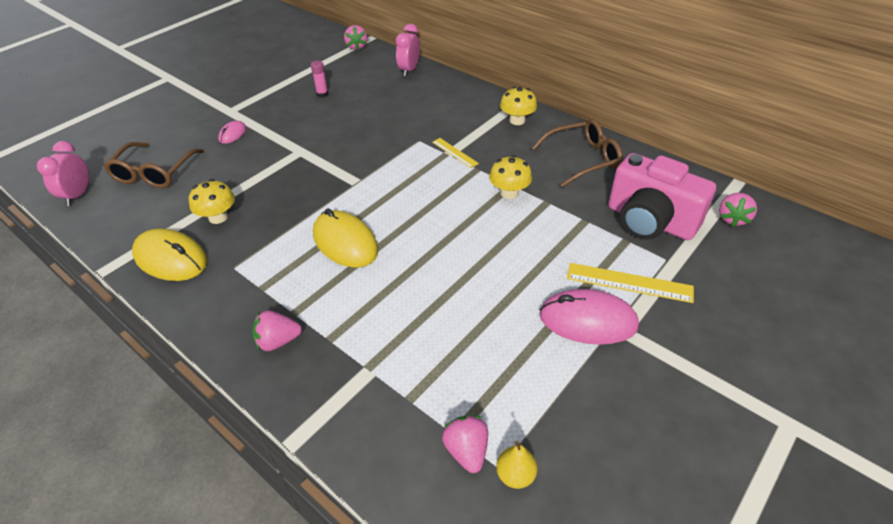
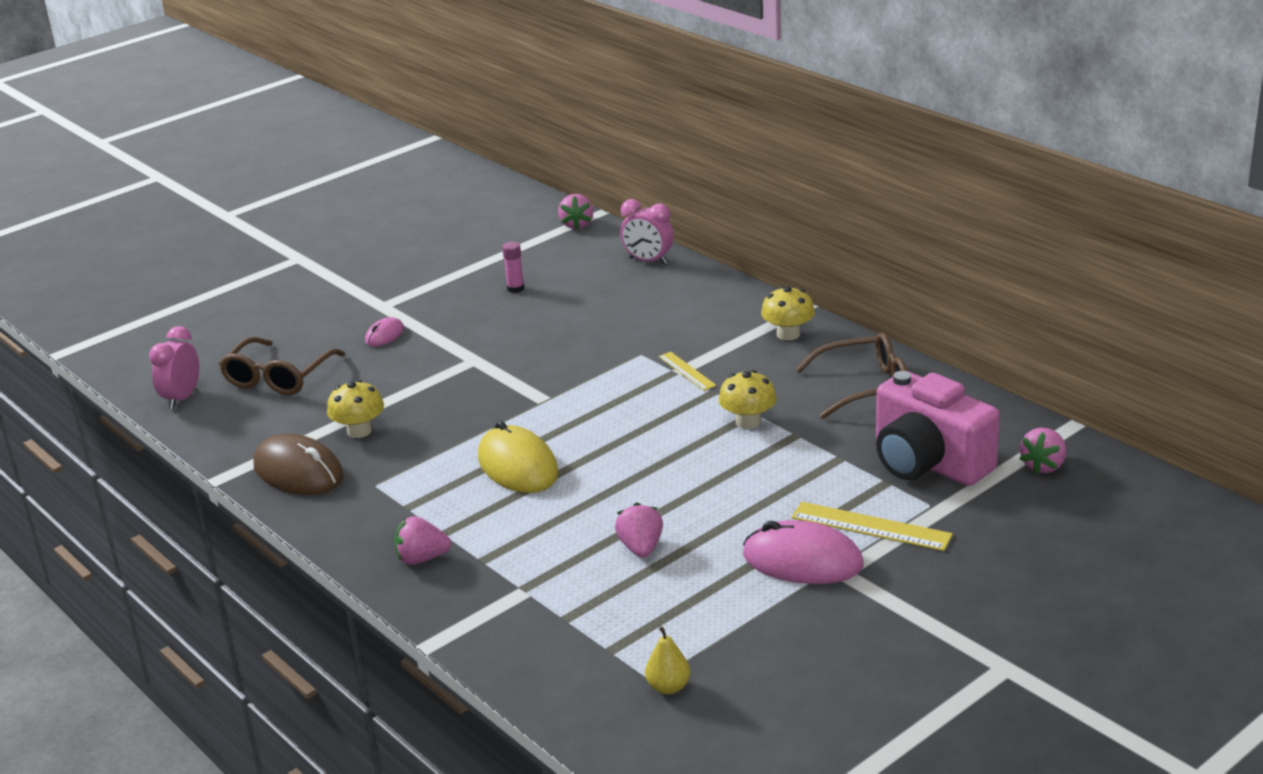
camera: 10 degrees right, 15 degrees down
(171, 258) = (299, 471): yellow mouse -> brown mouse
(409, 70) = (648, 261): pink clock -> pink clock turned 90 degrees counterclockwise
(467, 451) = (620, 665): pink strawberry -> pink strawberry (641, 548)

